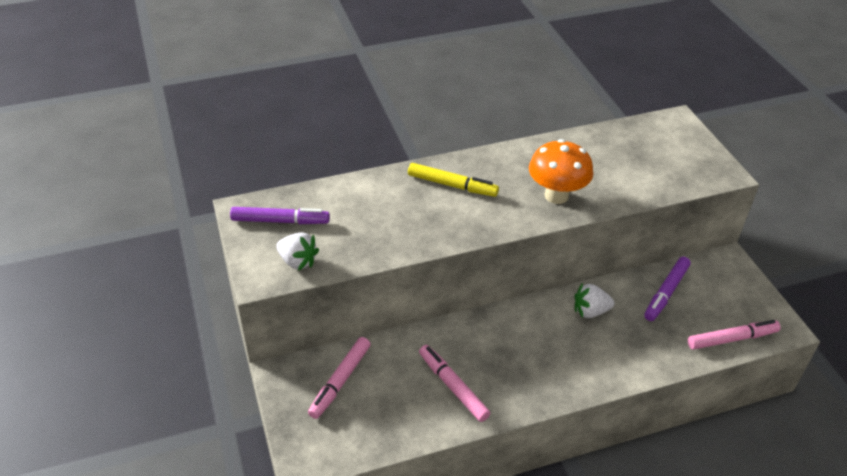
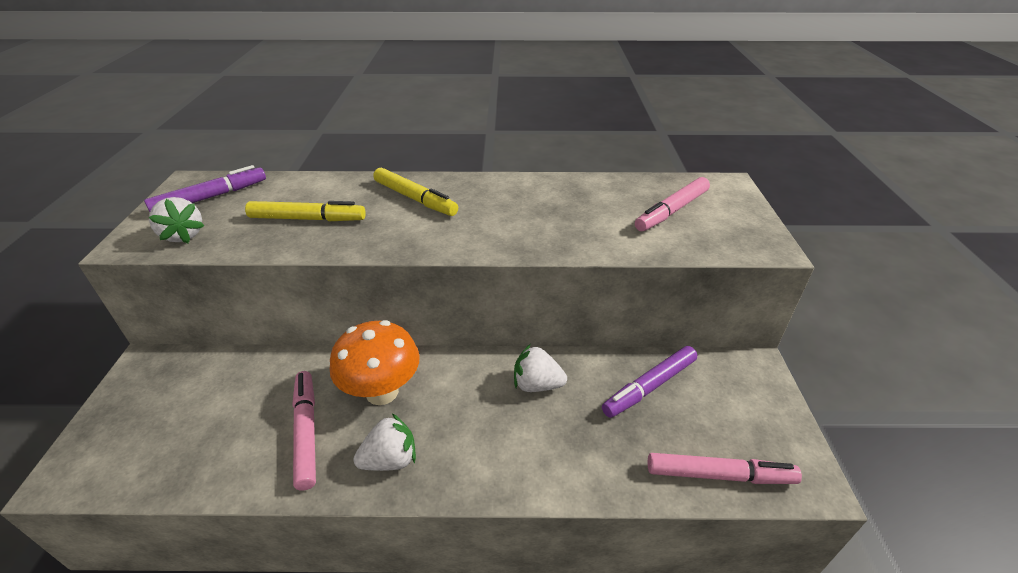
camera: 20 degrees right, 5 degrees down
(280, 221) = (210, 197): purple marker -> purple marker turned 60 degrees counterclockwise
(340, 381) = (193, 388): pink marker -> pink marker (672, 211)
(383, 224) = (307, 219): none -> yellow marker
(524, 387) = (390, 460): none -> white strawberry
(556, 195) = (526, 229): orange mushroom -> orange mushroom (382, 392)

